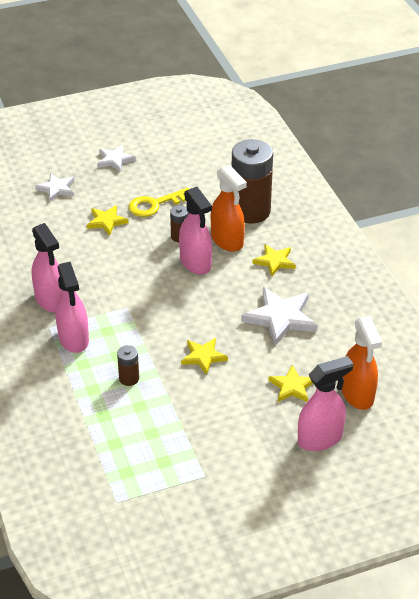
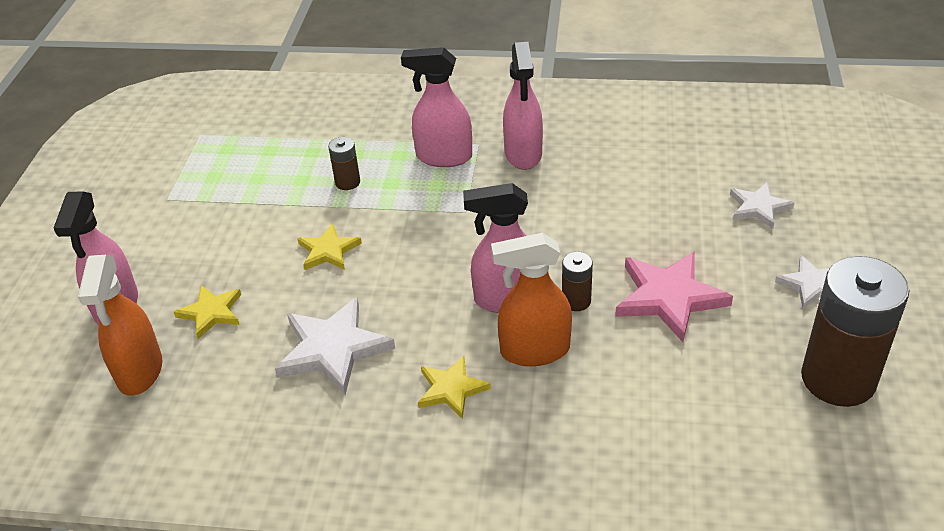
camera: 120 degrees right, 0 degrees up
(51, 300) = (523, 154): pink spray bottle -> pink spray bottle turned 90 degrees counterclockwise
(106, 221) = (654, 237): yellow star -> none
(155, 204) = (669, 297): yellow key -> pink star
(250, 211) = (592, 407): brown battery -> brown battery (838, 379)
(357, 394) = (140, 371): orange spray bottle -> orange spray bottle turned 105 degrees counterclockwise

